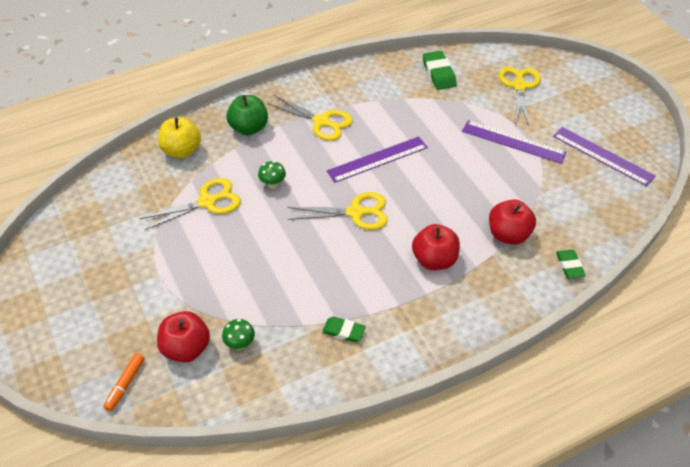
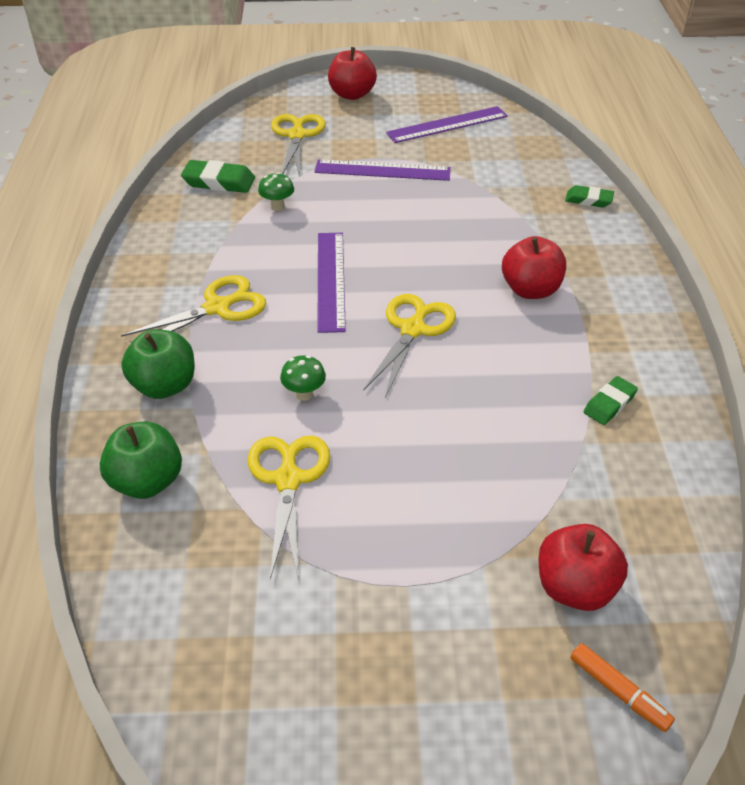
camera: 65 degrees left, 5 degrees down
(181, 151) = (147, 481): yellow apple -> green apple
(240, 344) = (591, 518): green mushroom -> green mushroom (277, 207)
(508, 235) = (522, 223): red apple -> red apple (352, 94)
(513, 142) = (382, 170): purple ruler -> purple ruler turned 45 degrees clockwise
(519, 86) = (297, 135): yellow scissors -> yellow scissors turned 60 degrees clockwise

